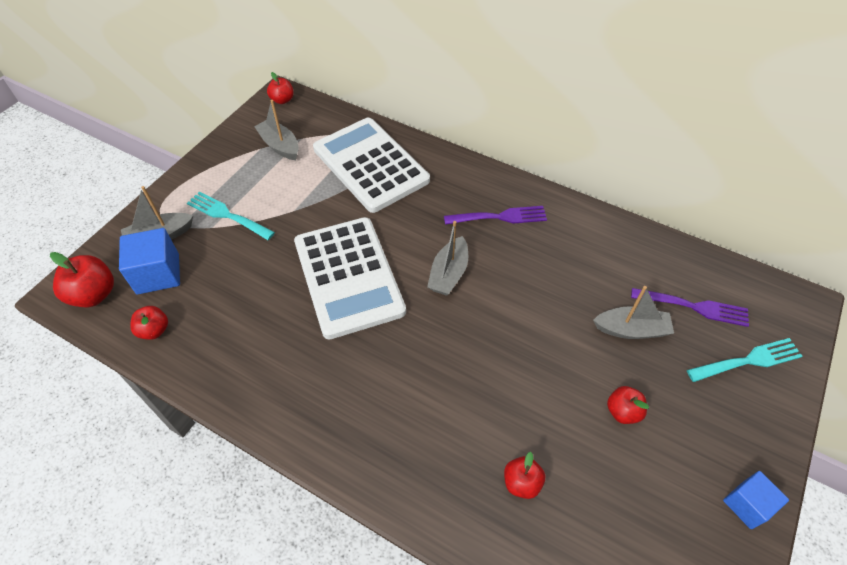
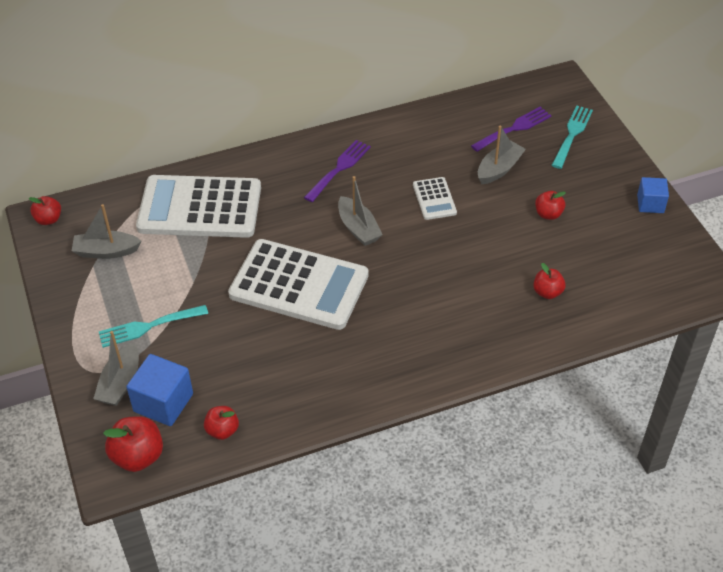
camera: 50 degrees left, 5 degrees down
(539, 304) = (434, 199): none -> white calculator

